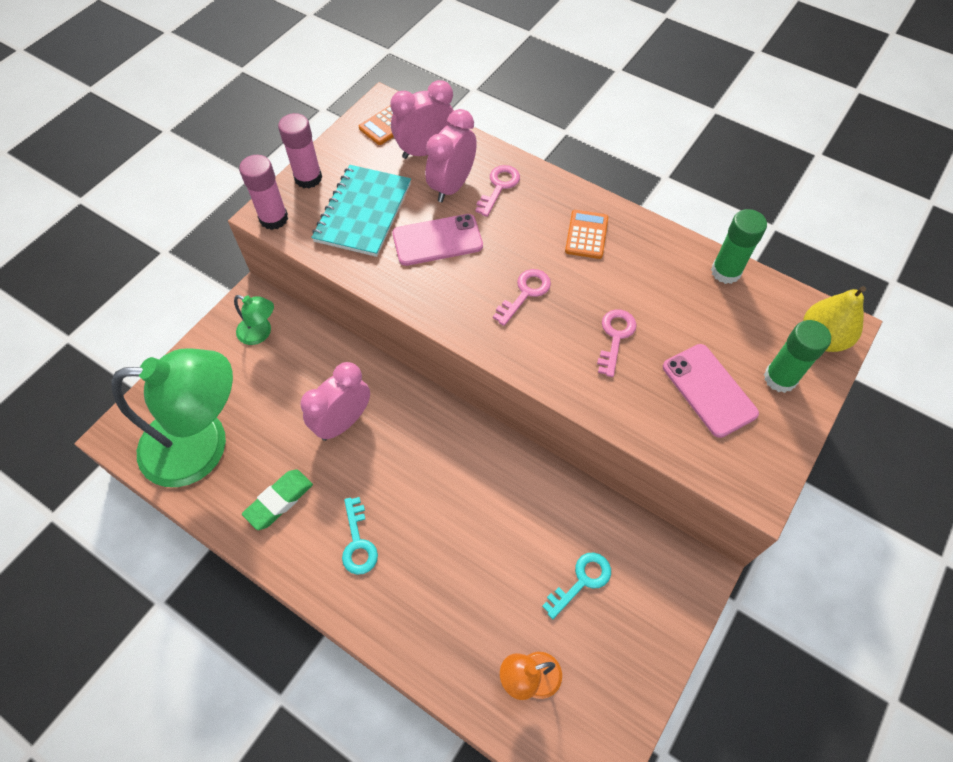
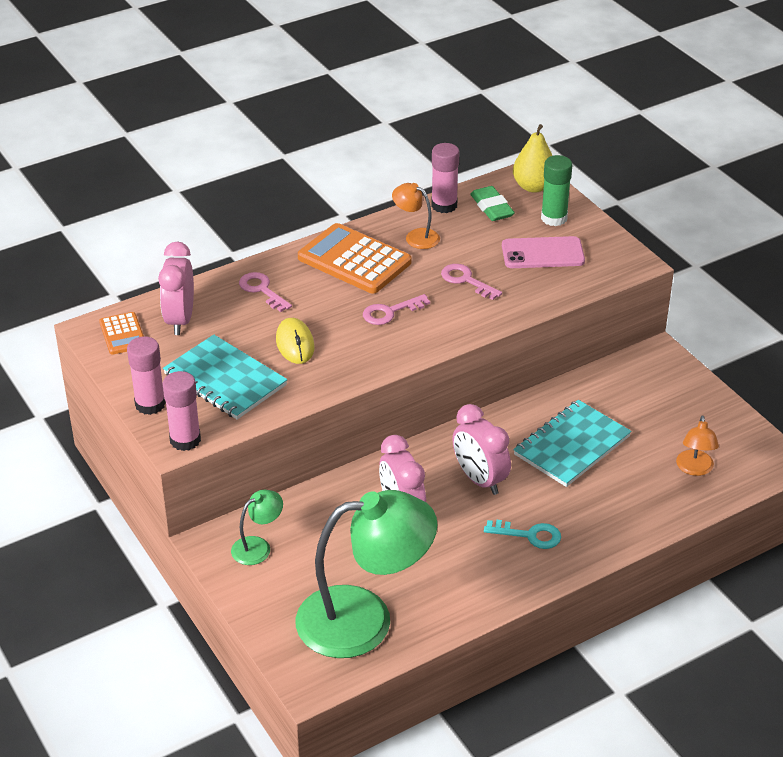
camera: 65 degrees left, 20 degrees down
(202, 445) = (364, 619): green lamp -> green lamp turned 60 degrees clockwise
(279, 501) = (458, 577): green eraser -> green eraser (491, 208)
(437, 240) = (295, 344): pink phone -> yellow mouse
(452, 186) = (238, 317): pink clock -> pink clock (480, 480)
(504, 535) = (571, 445): none -> turquoise notebook
(525, 293) = (390, 312): pink key -> pink key turned 90 degrees counterclockwise
(582, 580) = (633, 415): turquoise key -> none
(586, 235) = (354, 260): orange calculator -> orange calculator, size x1.89
(657, 268) = (416, 236): none -> orange lamp
(725, 271) = (444, 205): green glue stick -> pink glue stick

